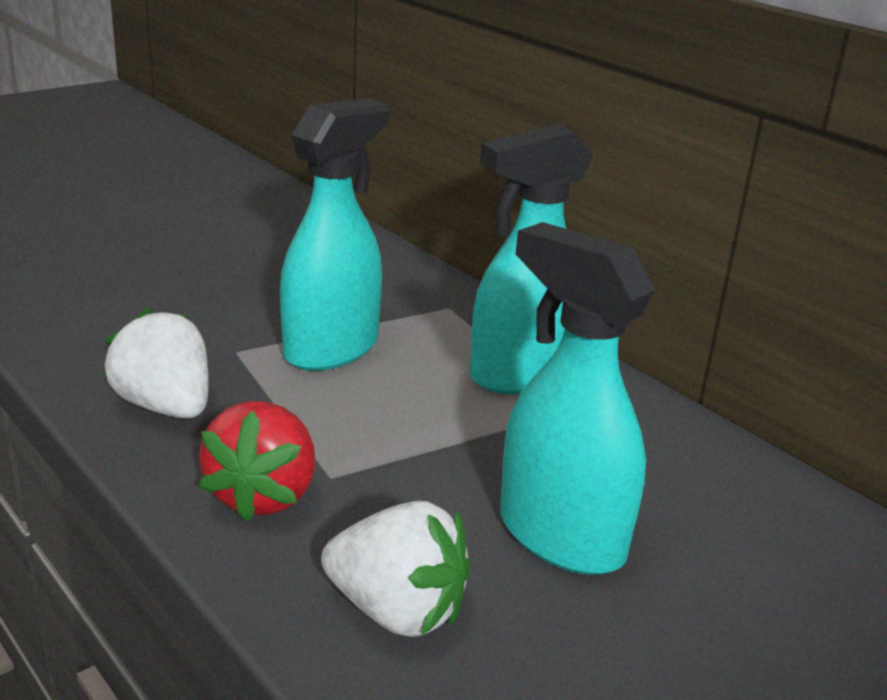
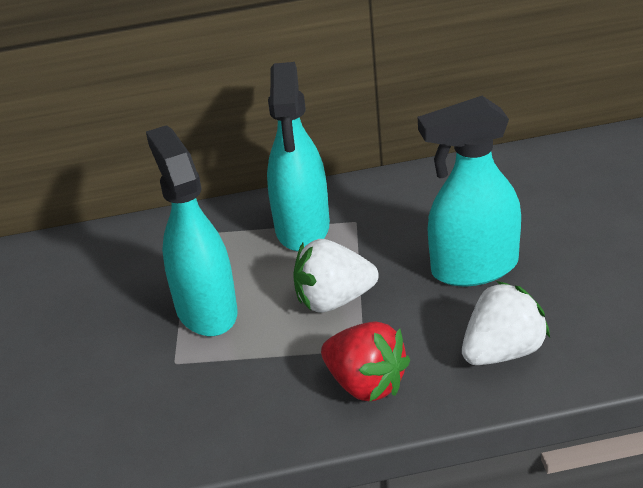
camera: 55 degrees left, 10 degrees up
(165, 406) = (228, 415): white strawberry -> white strawberry (334, 300)

